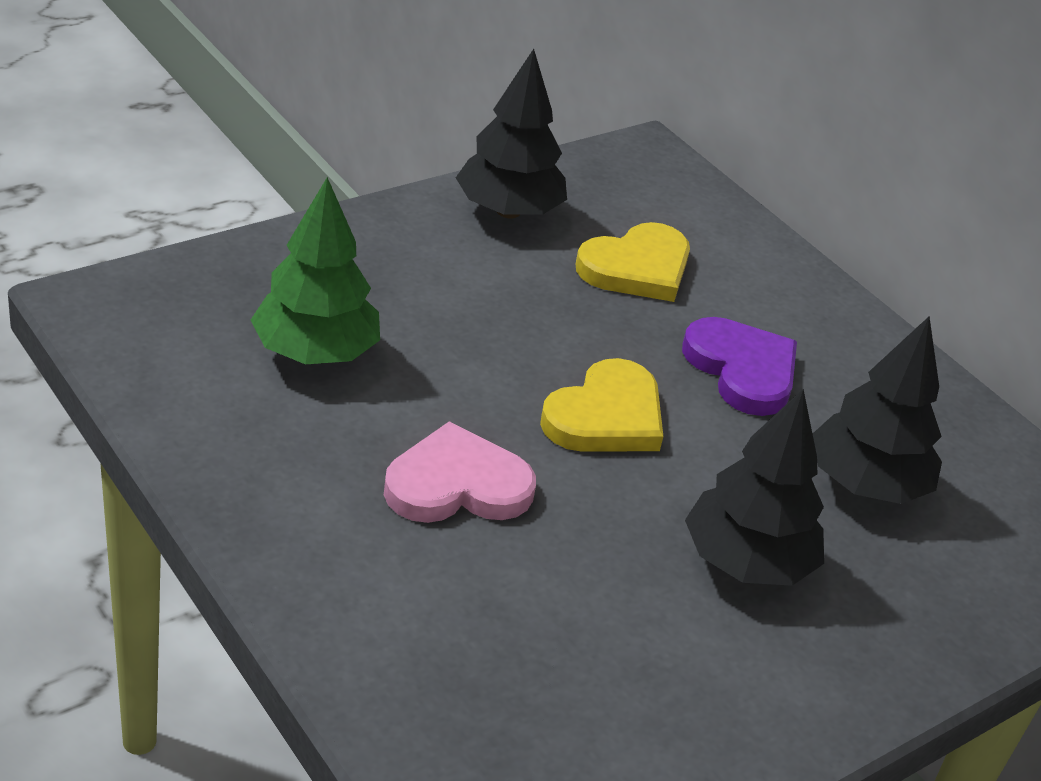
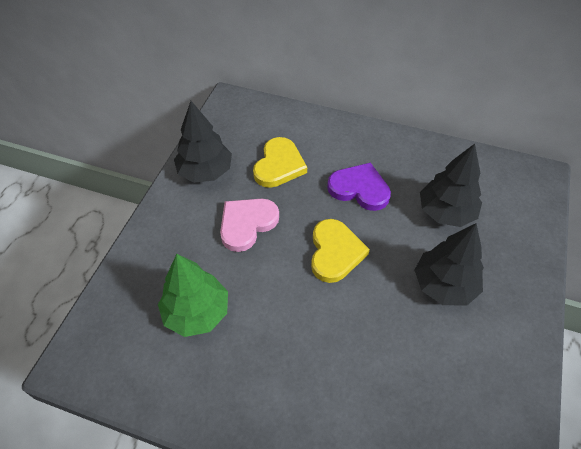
camera: 30 degrees left, 15 degrees up
(457, 485) = (315, 337): pink heart -> pink heart (247, 224)

